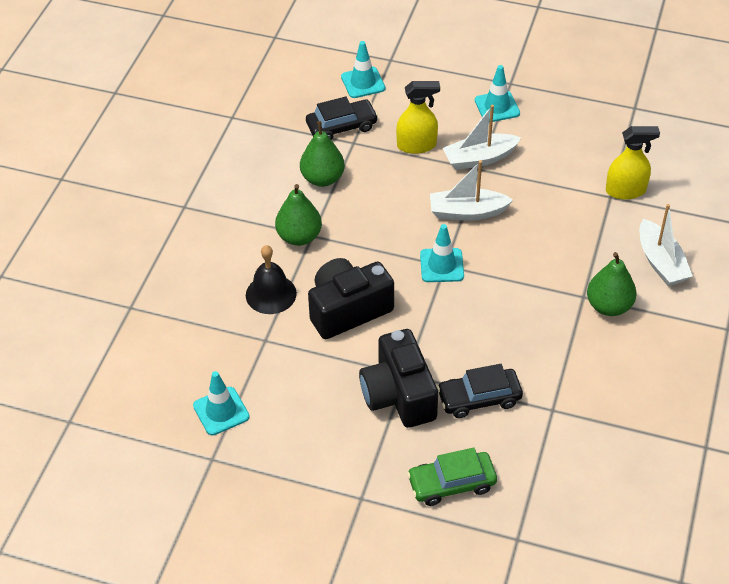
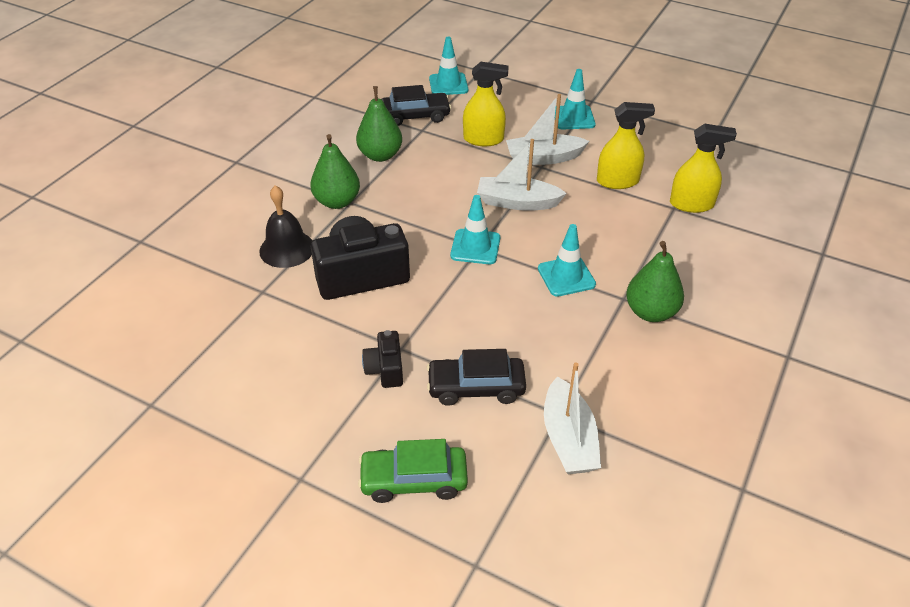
camera: 10 degrees right, 5 degrees down
(221, 411) = (183, 355): turquoise traffic cone -> turquoise traffic cone (566, 276)
(399, 395) = (385, 369): black camera -> black camera, size x0.51
(554, 175) = (617, 181): none -> yellow spray bottle
(661, 262) = (719, 276): white boat -> white boat (568, 439)

